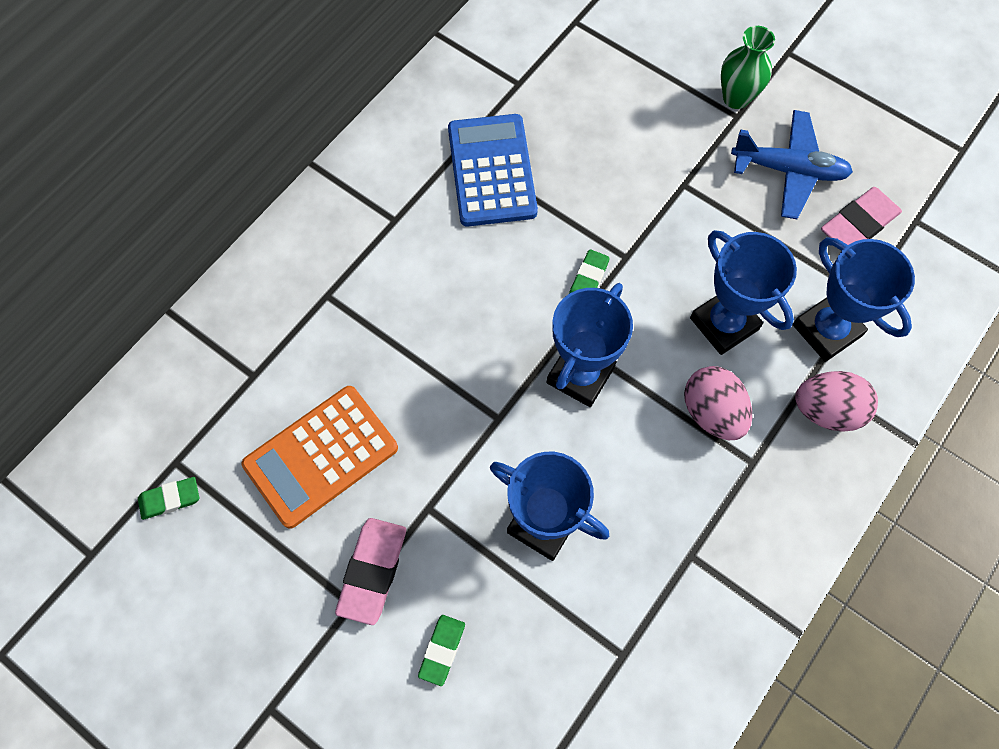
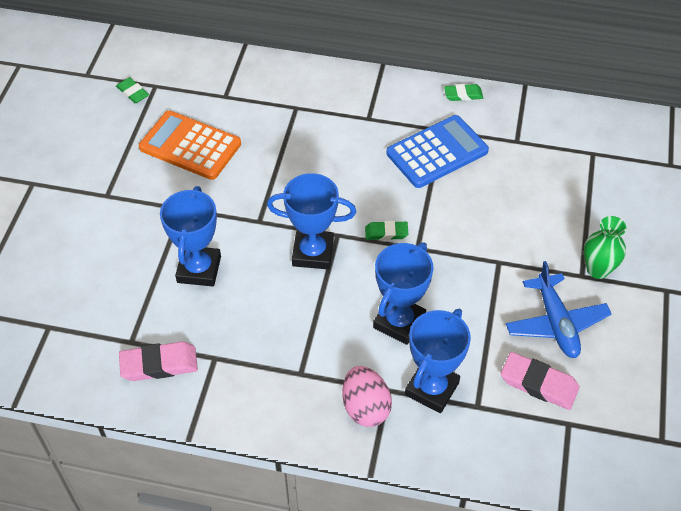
camera: 65 degrees right, 15 degrees down
(372, 571) = (130, 197): pink eraser -> pink eraser (159, 364)
(442, 650) = (97, 248): green eraser -> green eraser (463, 95)
(712, 412) = (325, 336): pink egg -> none

